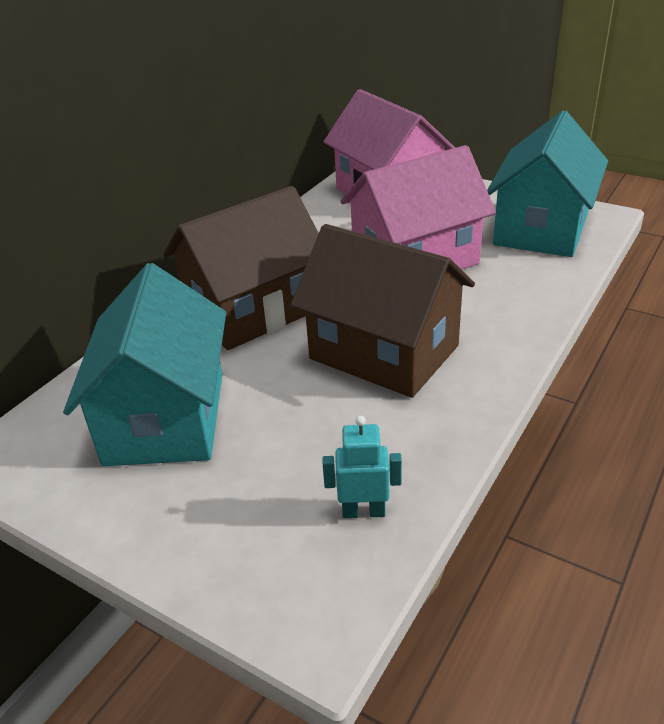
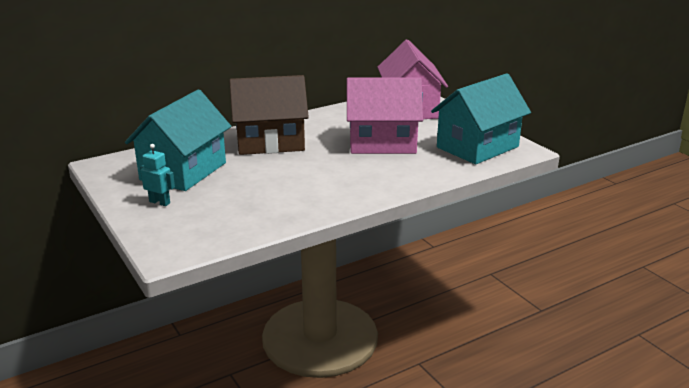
camera: 25 degrees right, 10 degrees down
(363, 511) = (229, 227): turquoise robot -> turquoise robot (160, 202)
(384, 352) = (313, 176): brown house -> none

